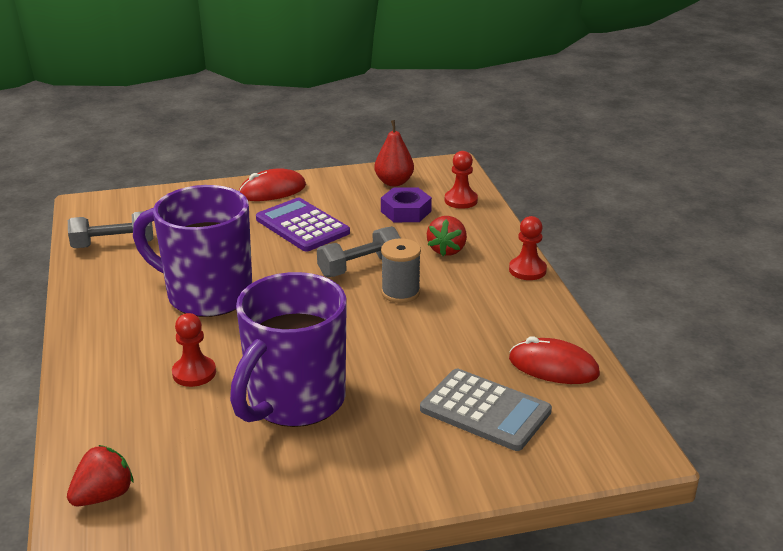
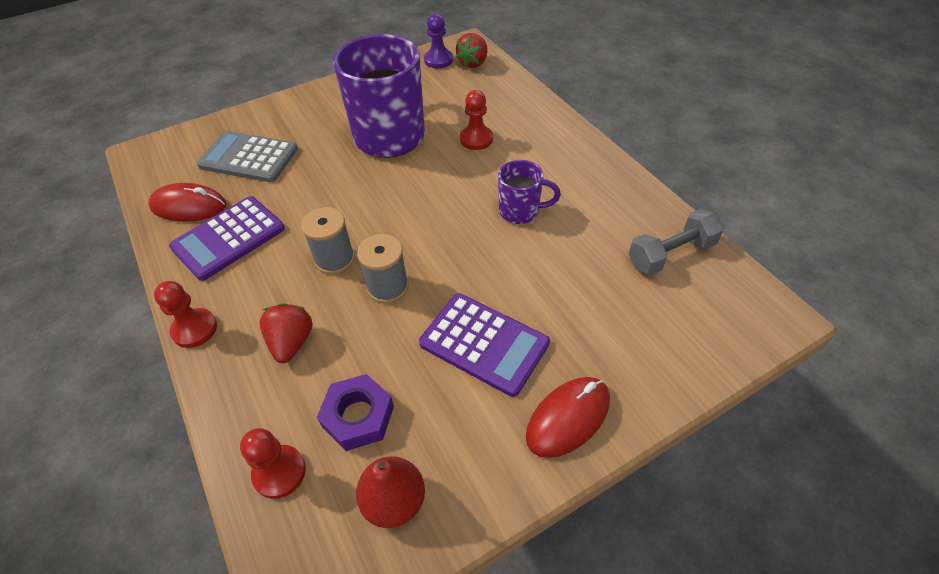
camera: 165 degrees right, 20 degrees up
(153, 517) = (438, 60): none -> purple pawn
(207, 295) = (520, 211): purple mug -> purple mug, size x0.49
(360, 266) = (388, 287): grey dumbbell -> grey spool
(504, 328) = (228, 238): none -> purple calculator

